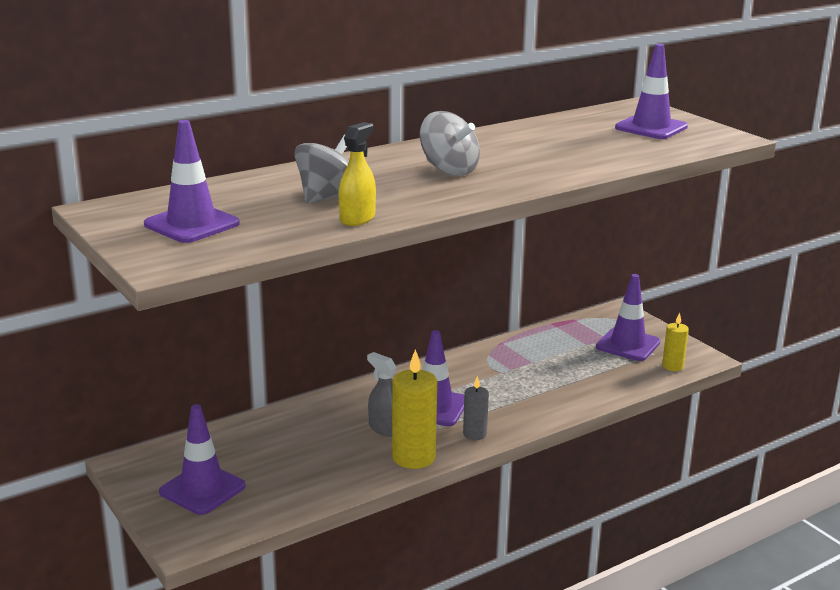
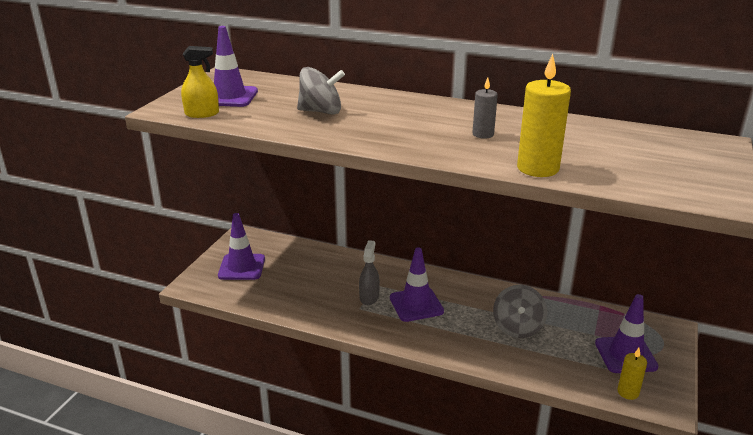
camera: 55 degrees right, 5 degrees up
(357, 218) = (296, 129): yellow spray bottle -> yellow spray bottle (202, 114)
(413, 457) = (349, 322): yellow candle -> yellow candle (538, 168)
(449, 170) = (428, 126): grey spinning top -> grey spinning top (517, 327)
(474, 434) = (404, 335): grey candle -> grey candle (483, 134)
(651, 127) = (671, 162): purple traffic cone -> none

